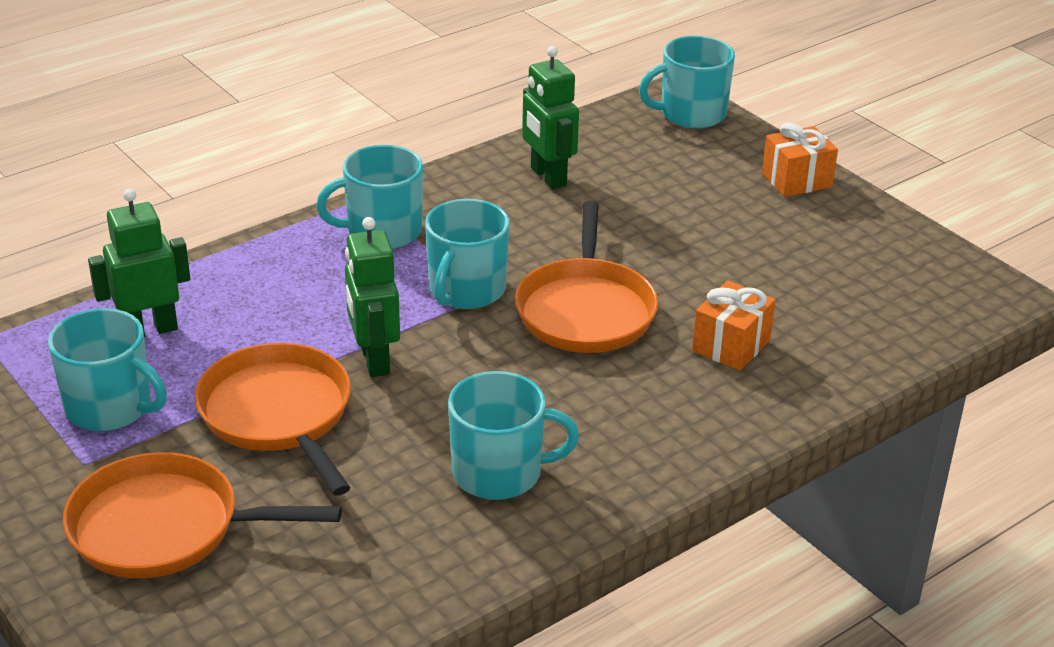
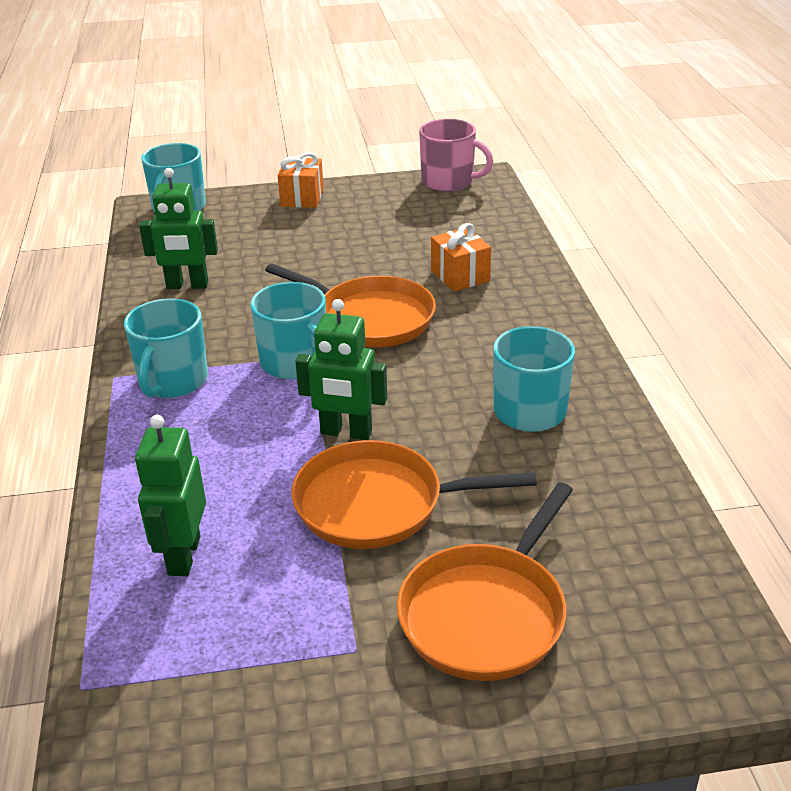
camera: 60 degrees left, 0 degrees up
(110, 407) = (283, 611): turquoise mug -> none
(955, 270) = (449, 181): none -> pink mug

